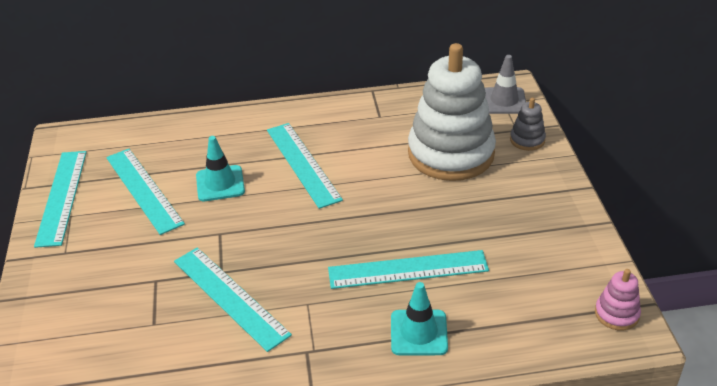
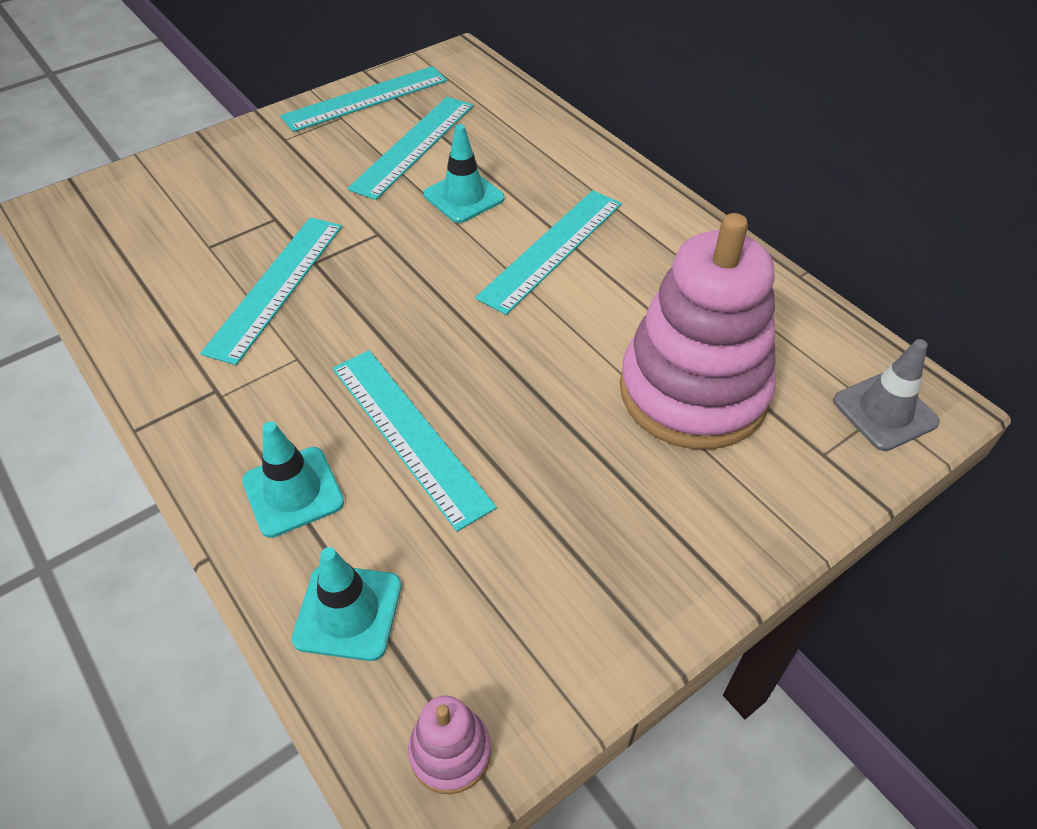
camera: 60 degrees right, 10 degrees up
(451, 153) = (693, 391): white stacking toy -> pink stacking toy
(517, 330) = (348, 612): none -> turquoise traffic cone
(527, 140) = (808, 477): grey stacking toy -> none

